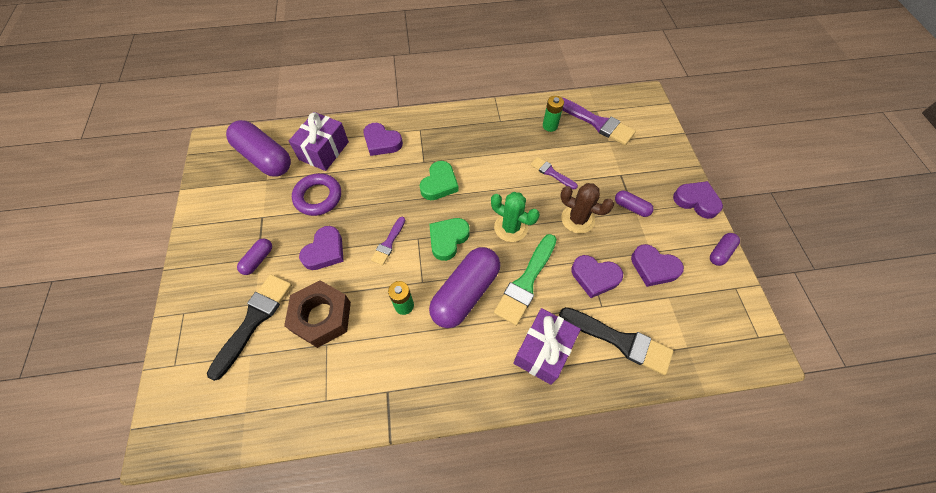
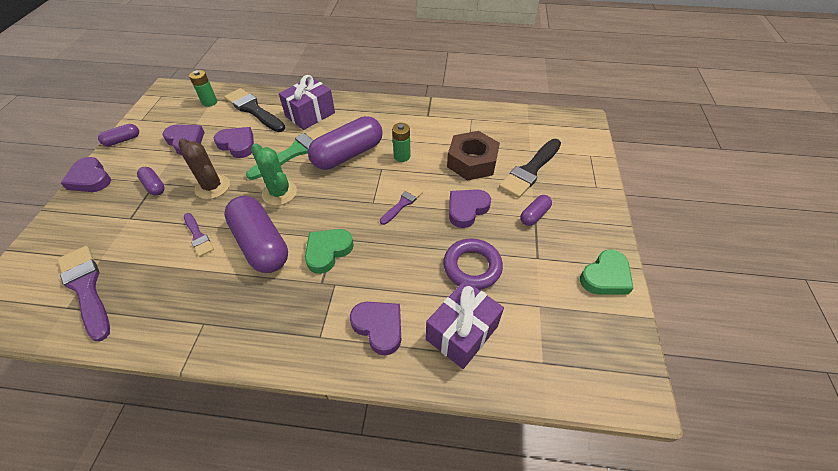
camera: 165 degrees left, 10 degrees down
(264, 158) = (546, 341): purple capsule -> purple capsule (261, 244)
(448, 239) = (344, 195): green heart -> green heart (605, 277)
(550, 126) = (147, 298): green battery -> green battery (209, 102)

